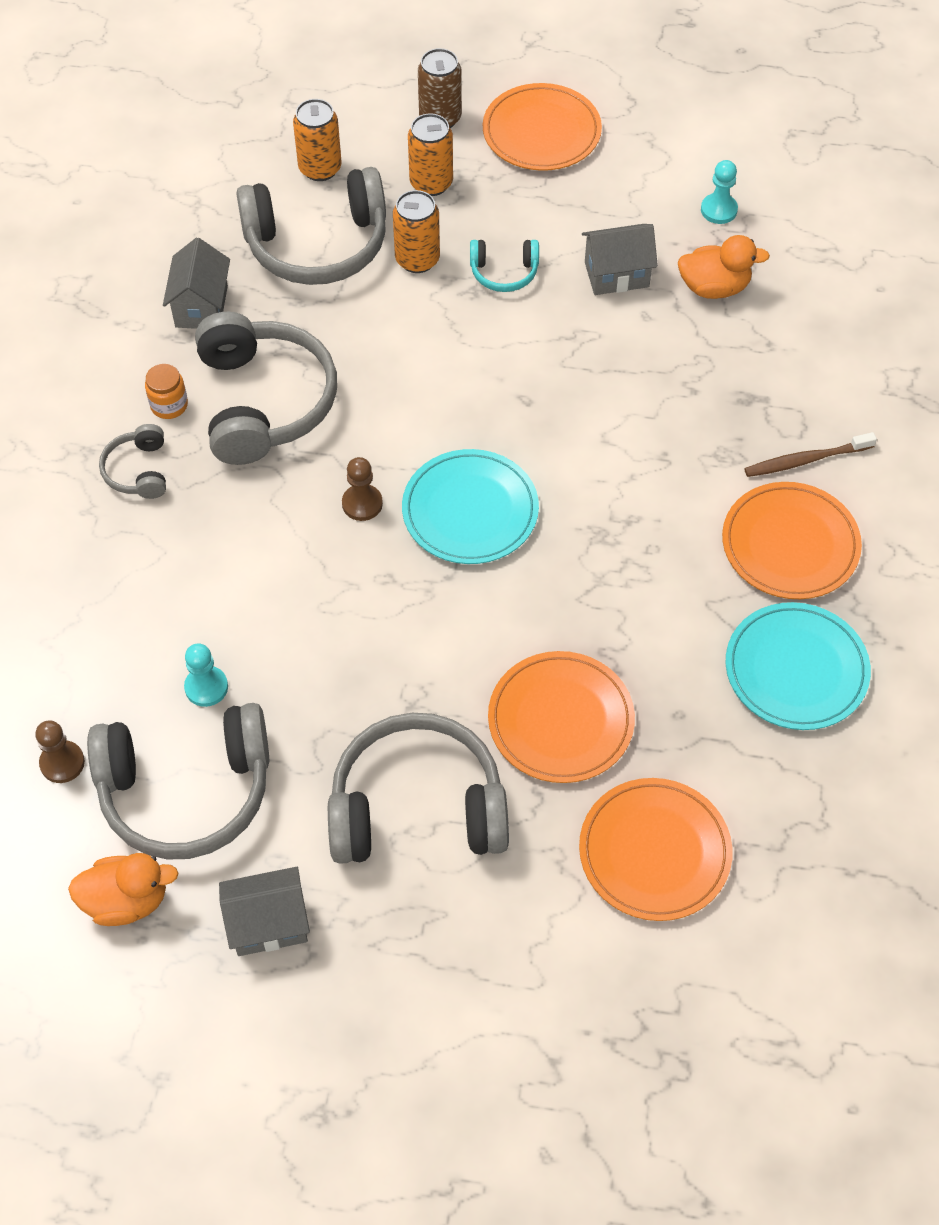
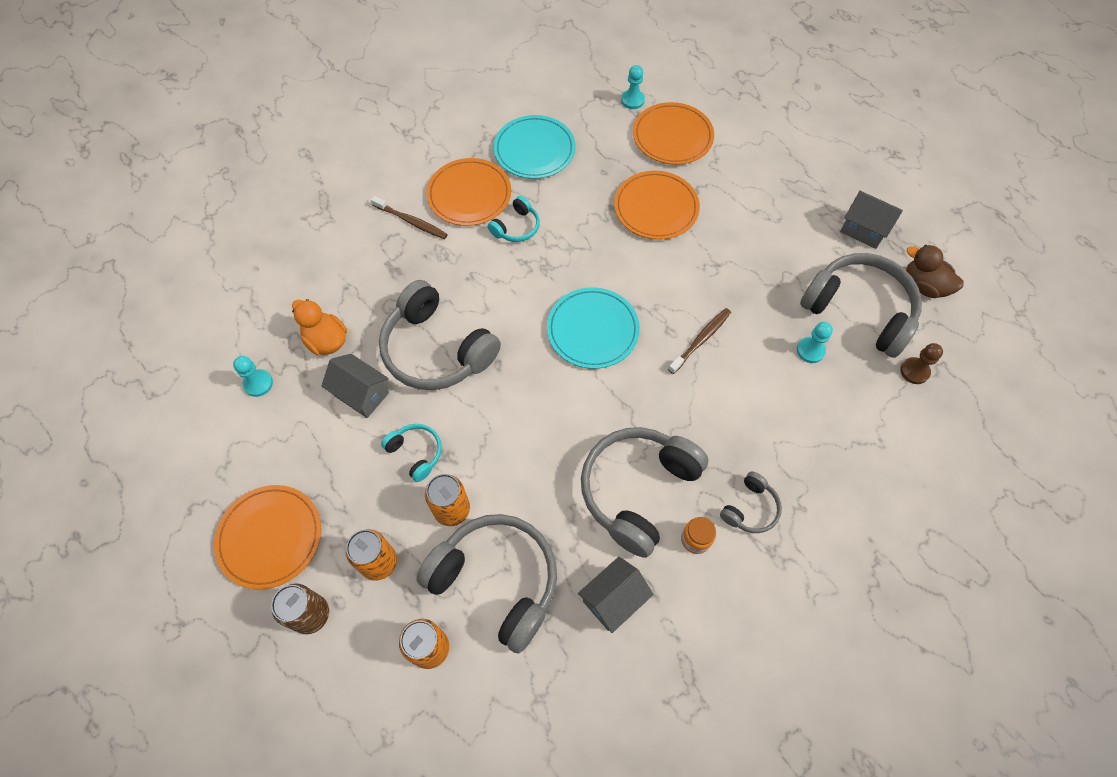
camera: 135 degrees left, 5 degrees up
(127, 900) = (924, 286): orange duck -> brown duck
(342, 596) = (701, 340): none -> brown toothbrush
(362, 504) = (643, 380): brown pawn -> none
(417, 808) = (756, 223): grey headphones -> grey headphones (437, 349)
(689, 552) = (516, 227): none -> turquoise headphones
(772, 865) = (632, 100): none -> turquoise pawn

